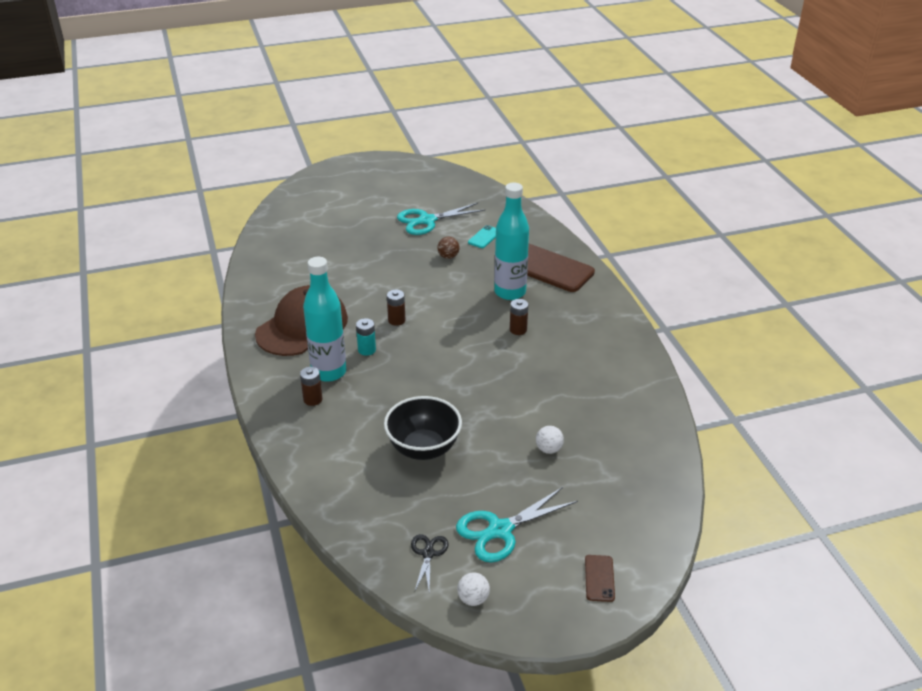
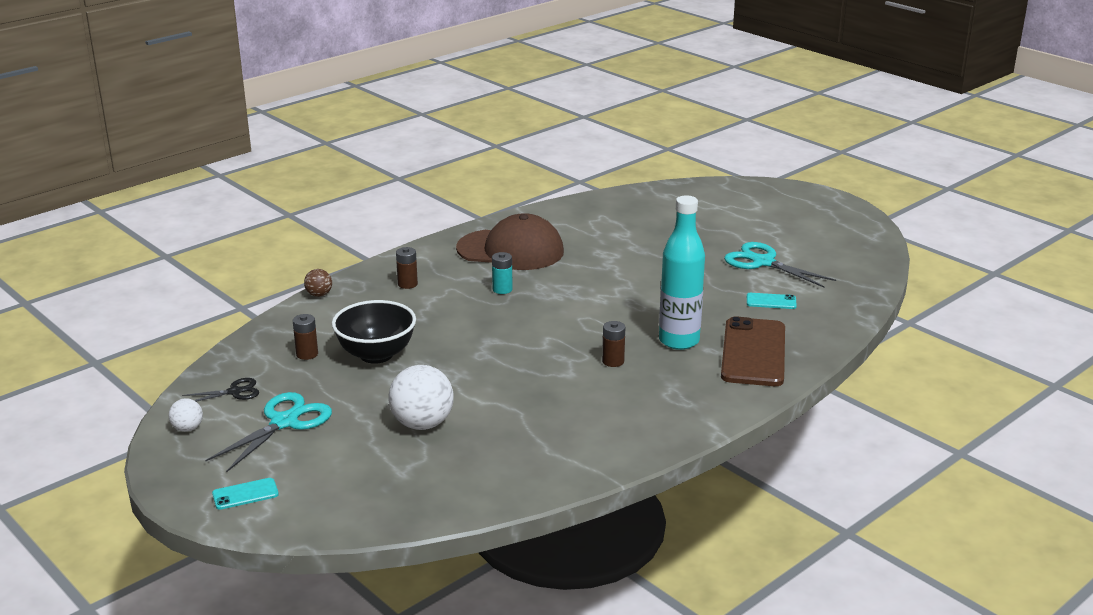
camera: 65 degrees right, 10 degrees down
(329, 372) = (453, 281): turquoise bottle -> none
(396, 320) = (564, 292): brown battery -> brown battery (307, 354)
(448, 256) = (707, 290): brown ball -> brown ball (319, 295)
(500, 530) = (284, 422): turquoise scissors -> turquoise scissors turned 90 degrees clockwise
(549, 449) = (422, 424): white ball -> white ball, size x1.96
(599, 578) = (245, 494): brown phone -> turquoise phone

